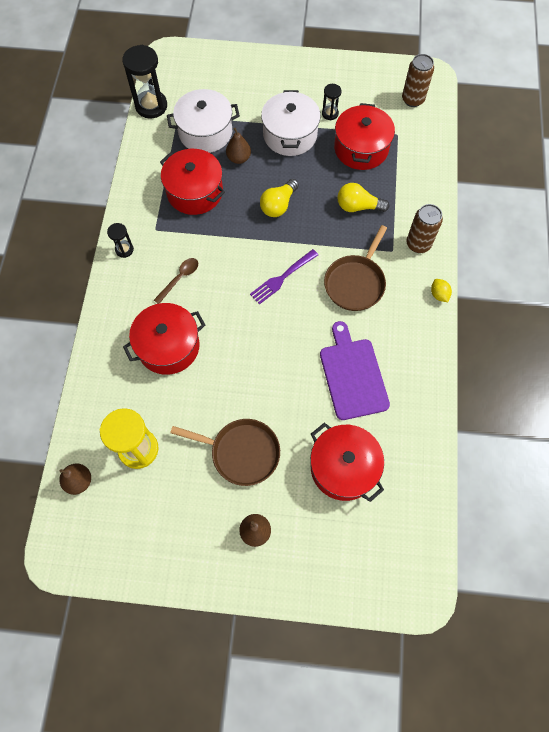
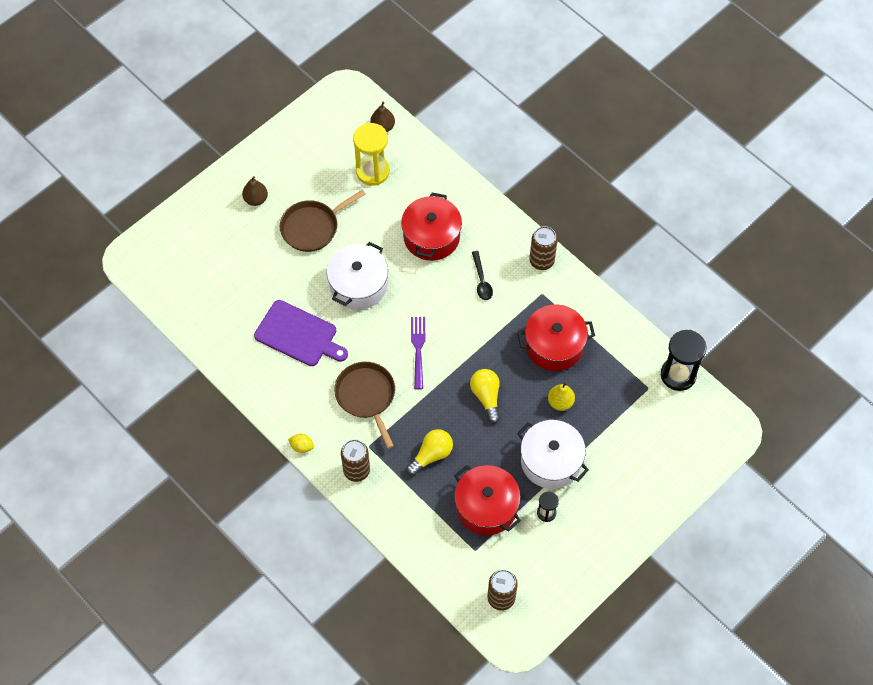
camera: 130 degrees right, 5 degrees down
(124, 249) = (541, 261): black hourglass -> brown can
(179, 279) = (481, 280): brown spoon -> black spoon
(205, 132) = (611, 397): white pot -> white pot (358, 285)
(239, 158) = (560, 402): brown pear -> yellow pear
(343, 467) = (244, 278): red pot -> none

